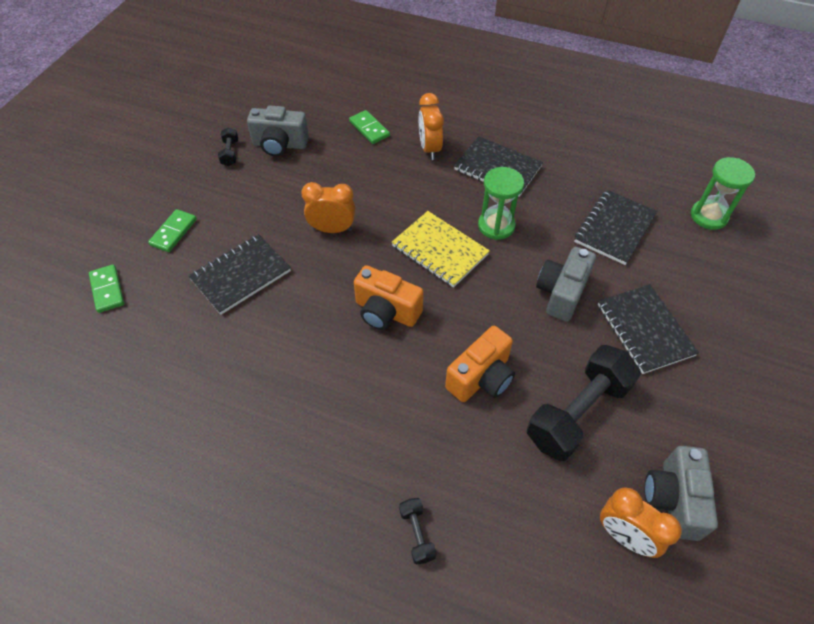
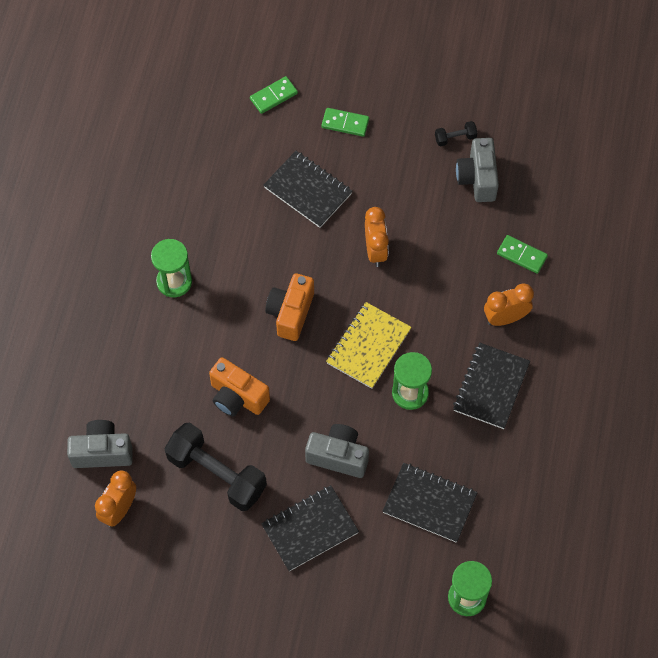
camera: 80 degrees right, 10 degrees up
(314, 427) = (174, 281): none -> green hourglass
(369, 129) = (522, 255): green domino -> green domino turned 75 degrees clockwise
(417, 534) = (102, 367): black dumbbell -> none
(673, 499) = (152, 545): grey camera -> grey camera (102, 452)

